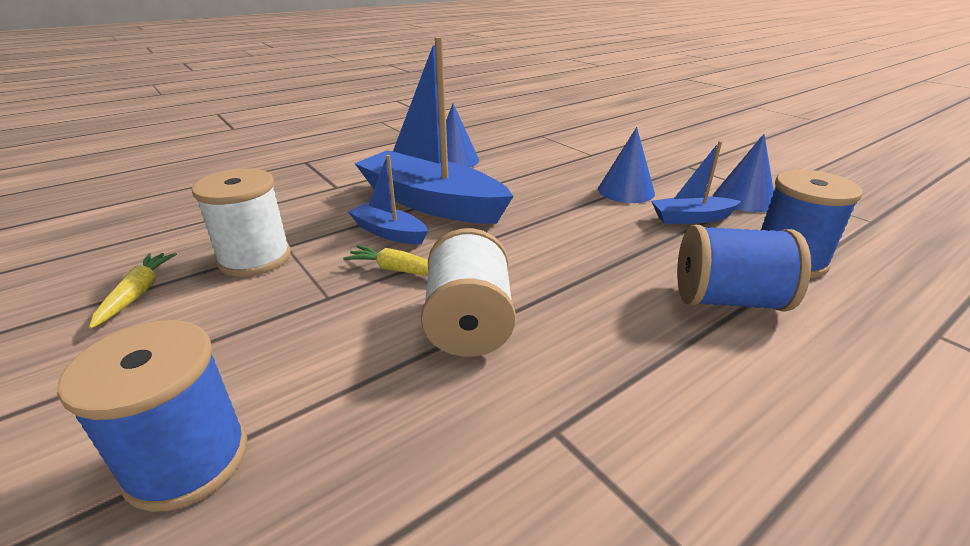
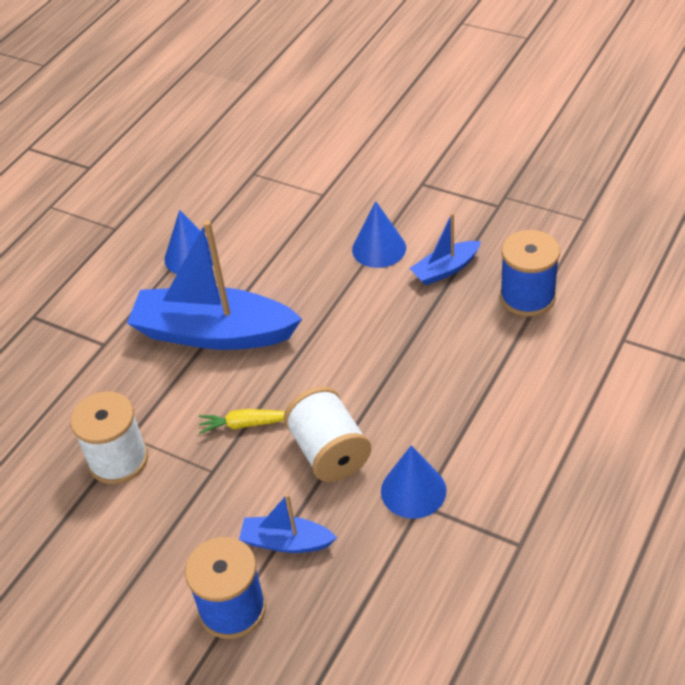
camera: 20 degrees left, 15 degrees up
(137, 294) = (62, 529): yellow carrot -> none
(389, 232) = (205, 386): blue boat -> blue boat (286, 542)
(728, 300) = (492, 358): blue spool -> none
(744, 199) = (482, 224): blue cone -> blue cone (413, 490)

